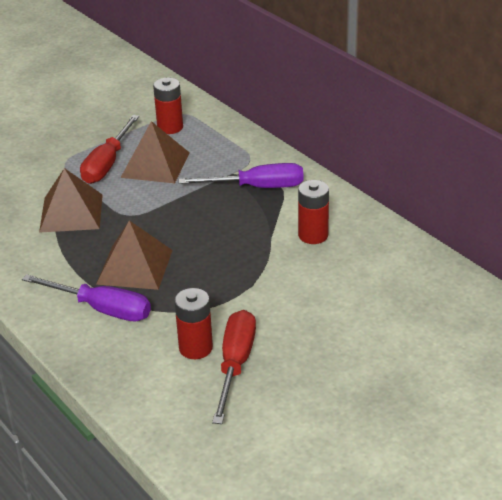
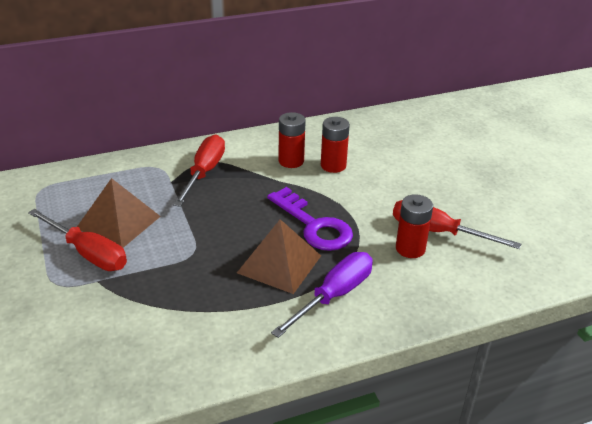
camera: 75 degrees left, 0 degrees up
(71, 213) = (160, 293): brown pyramid -> none
(170, 127) = (59, 201): red battery -> red battery (333, 165)
(204, 275) = (314, 225): none -> purple key
(257, 187) = (204, 172): purple screwdriver -> red screwdriver

